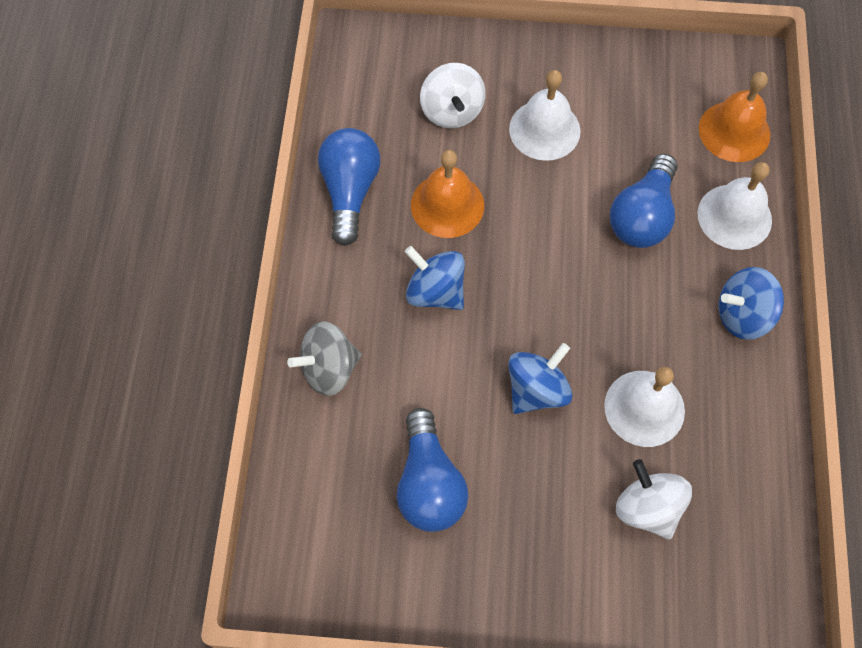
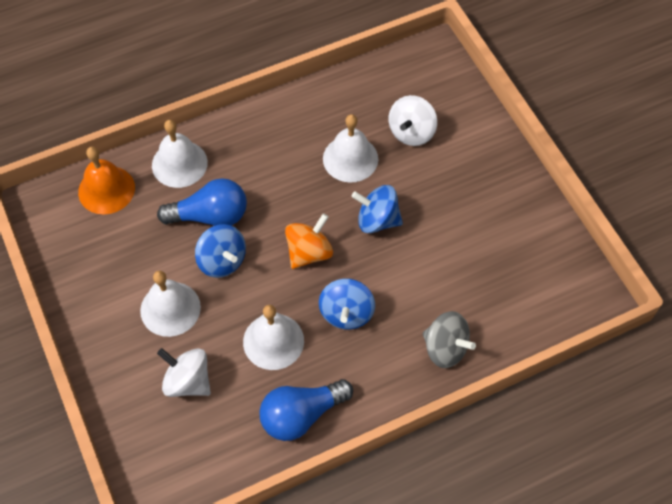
camera: 120 degrees left, 5 degrees down
(429, 483) = (477, 249): blue light bulb -> none
(447, 205) = (273, 341): orange bell -> white bell
(452, 111) = (188, 381): white spinning top -> white spinning top turned 105 degrees counterclockwise
(535, 293) = (309, 252): none -> orange spinning top
(742, 315) = (252, 133): blue spinning top -> blue spinning top (222, 261)

